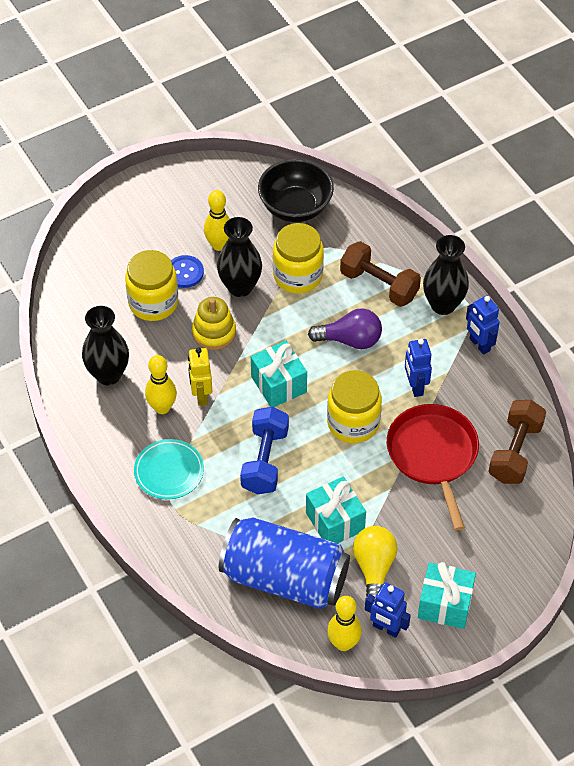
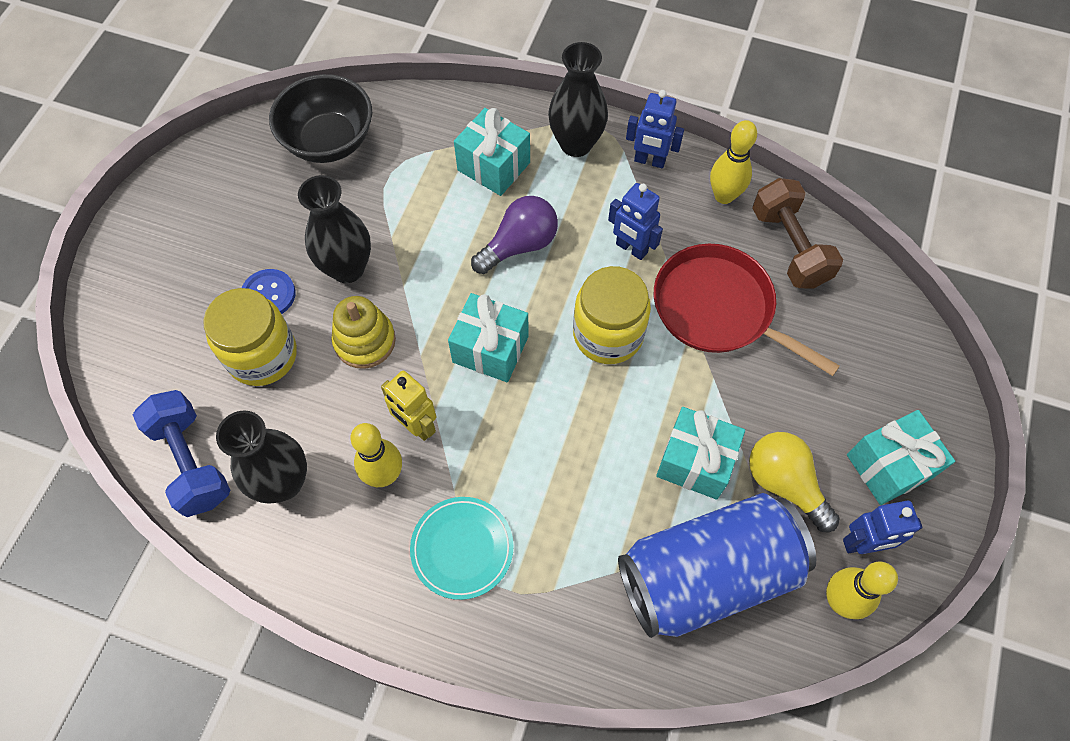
camera: 40 degrees left, 10 degrees up
(219, 245) = (281, 237): yellow bowling pin -> yellow bowling pin (724, 196)
(265, 461) = (557, 449): blue dumbbell -> blue dumbbell (191, 461)
(298, 275) = (399, 213): yellow jar -> none
(379, 285) = (493, 166): brown dumbbell -> turquoise gift

